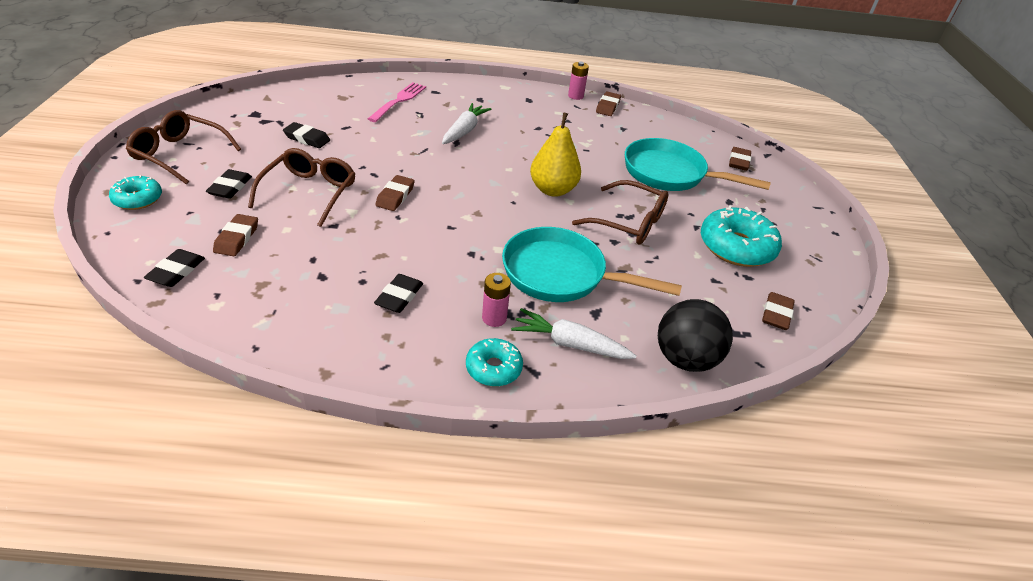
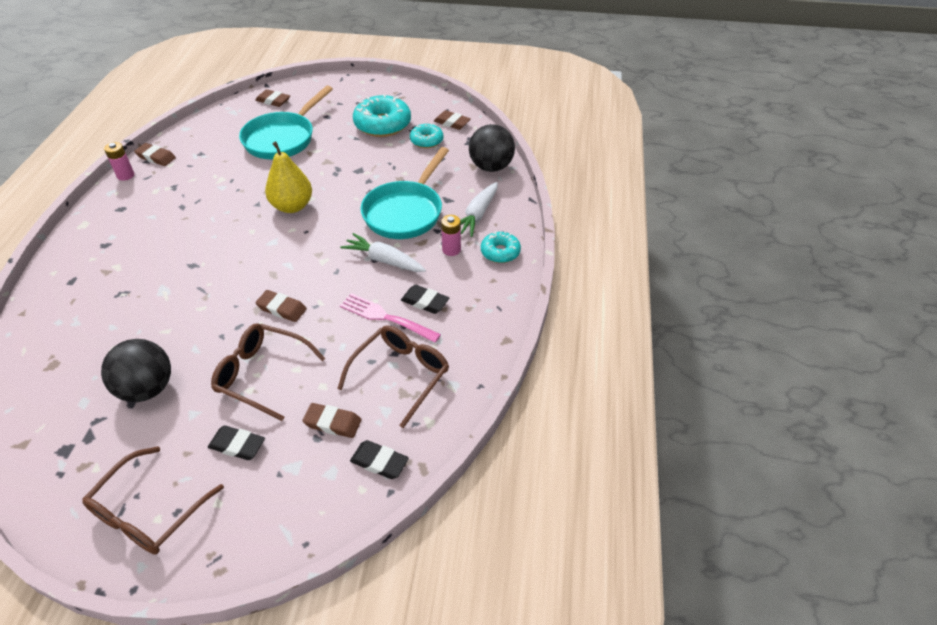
camera: 80 degrees left, 5 degrees up
(138, 199) = (243, 531): turquoise donut -> turquoise donut (426, 141)
(307, 138) = (147, 389): black eraser -> black ball
(399, 101) = (84, 311): pink fork -> pink fork (386, 317)
(464, 130) = (171, 258): white carrot -> white carrot (384, 260)
(629, 222) = (346, 170): brown glasses -> brown glasses (401, 375)

